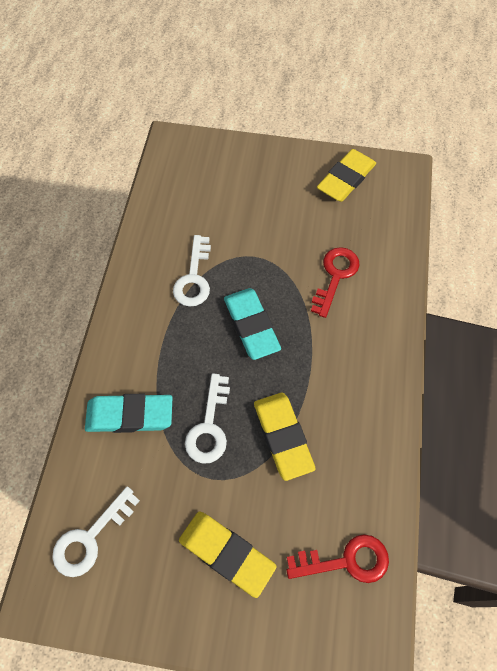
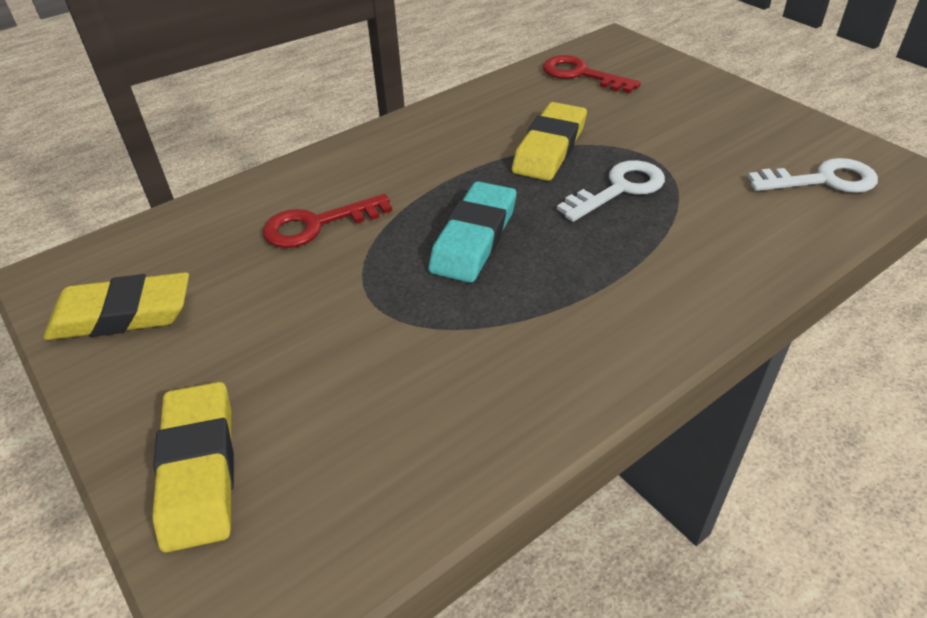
camera: 135 degrees left, 20 degrees down
(130, 415) = (709, 242): turquoise eraser -> none
(194, 278) = (485, 330): white key -> none
(227, 553) = (682, 116): yellow eraser -> yellow eraser (199, 469)

